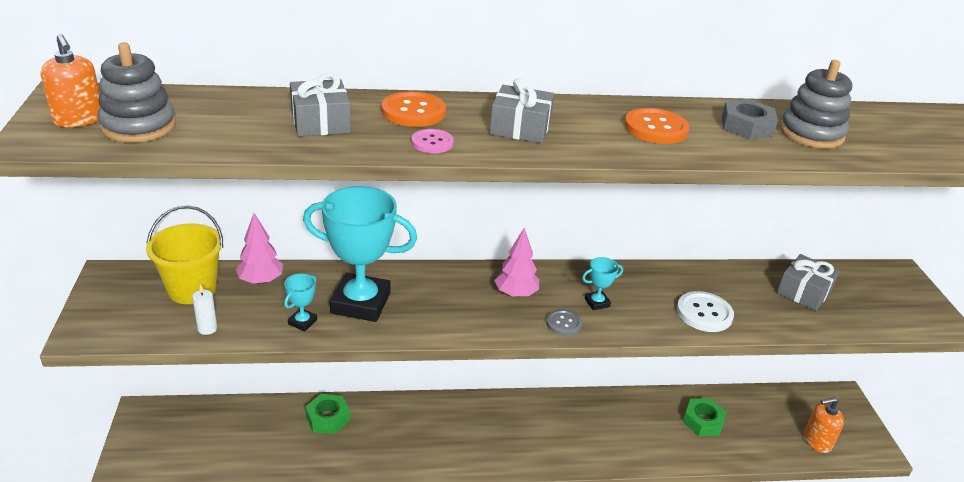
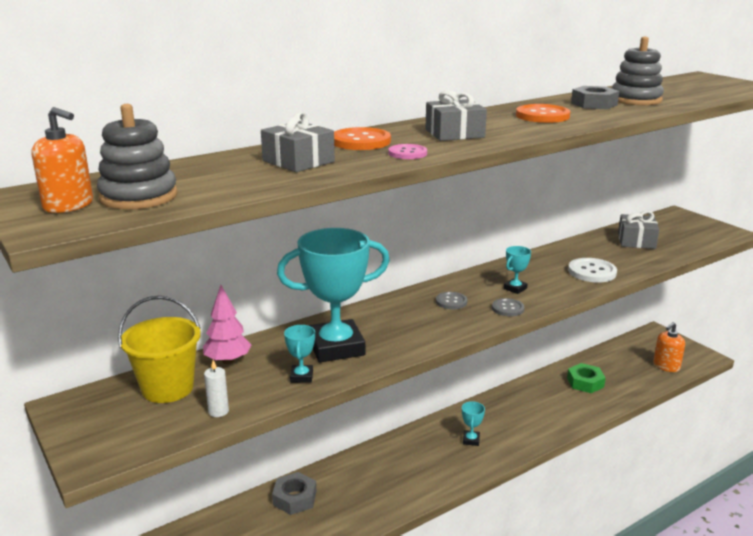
camera: 25 degrees left, 10 degrees down
(328, 418) = (294, 498): green nut -> grey nut
(516, 294) = (451, 302): pink tree -> grey button
(528, 432) = (471, 440): none -> turquoise trophy

